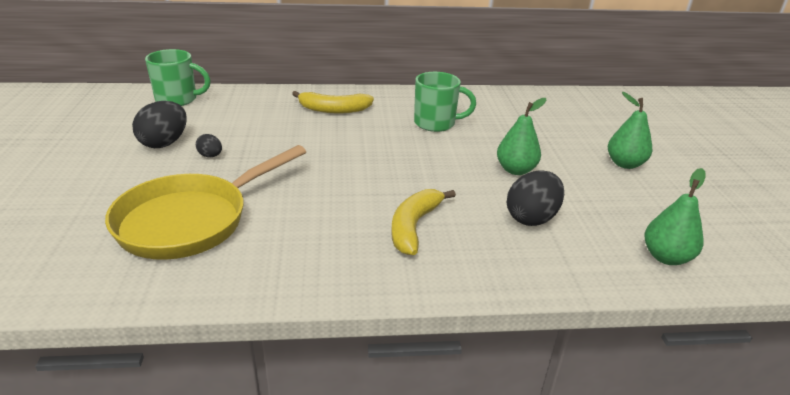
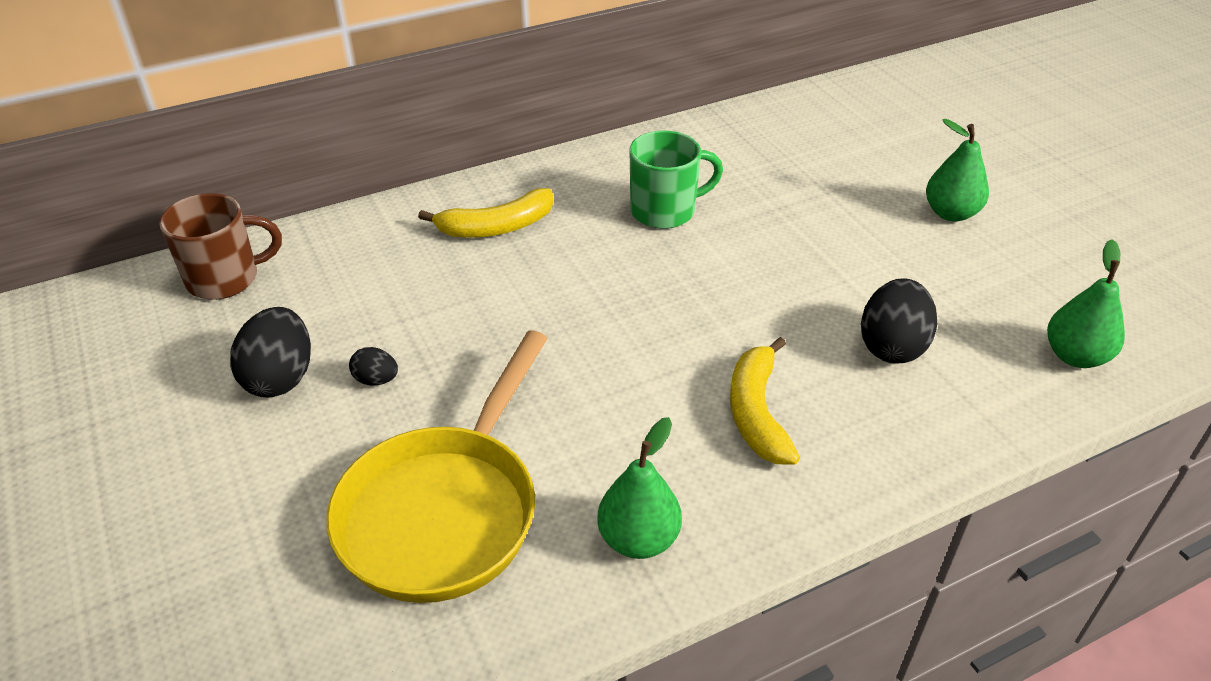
camera: 20 degrees left, 10 degrees up
(178, 99) = (225, 279): green mug -> brown mug
(515, 170) = (824, 268): green pear -> green pear (638, 539)

